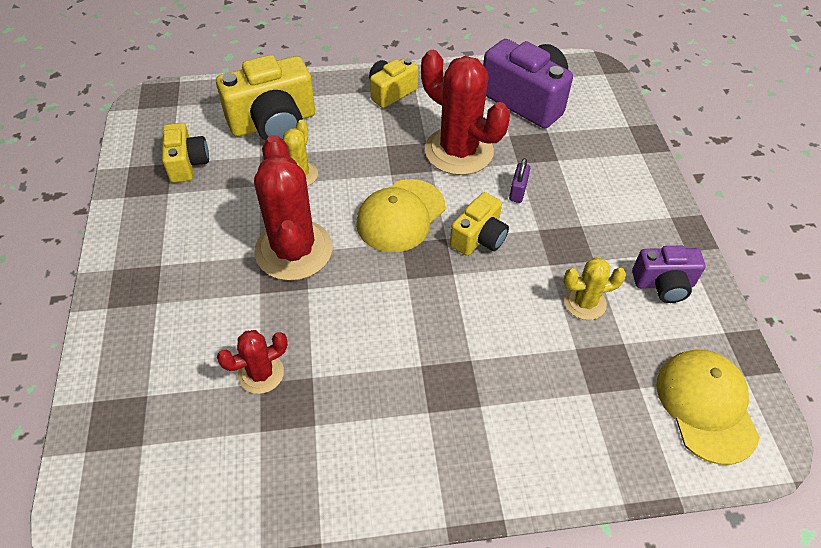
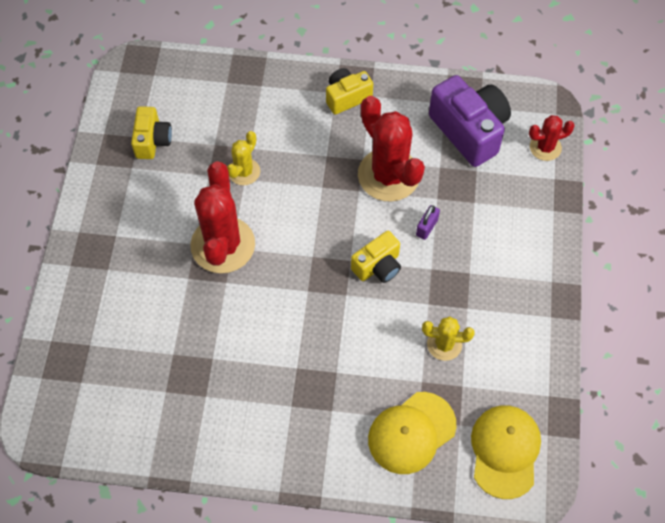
camera: 15 degrees right, 10 degrees up
(261, 373) = (175, 347): red cactus -> red cactus (545, 147)
(273, 123) = (233, 112): yellow camera -> none
(400, 216) = (318, 231): yellow cap -> yellow cap (411, 433)
(663, 284) = (516, 343): purple camera -> none

